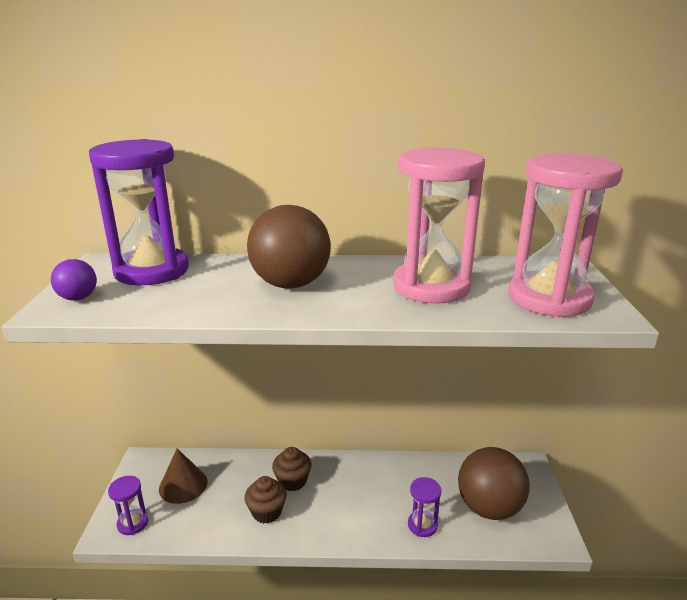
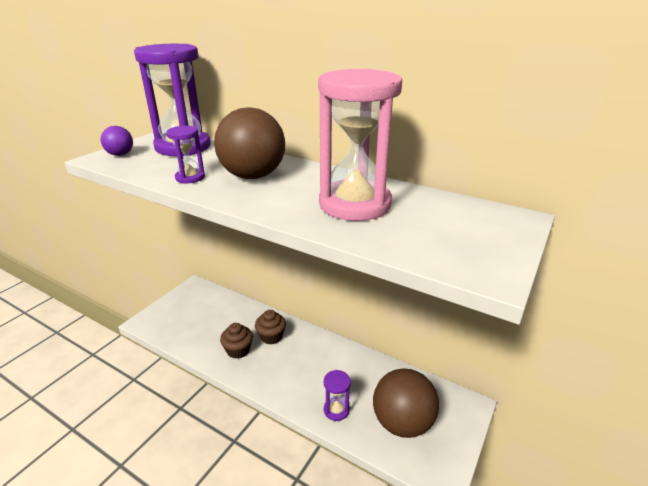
camera: 30 degrees right, 5 degrees up
(133, 523) = (159, 323): purple hourglass -> purple hourglass (190, 177)
(183, 485) = (204, 311): brown cone -> none
(549, 299) = (449, 242): pink hourglass -> none

